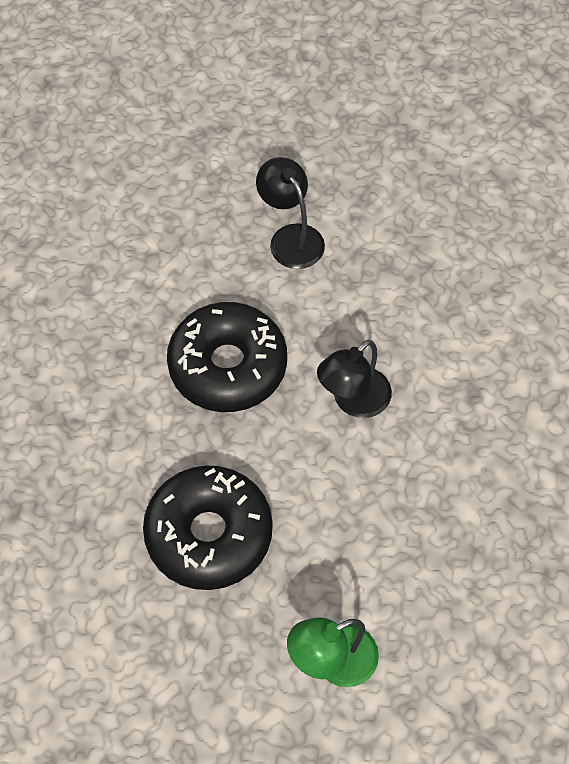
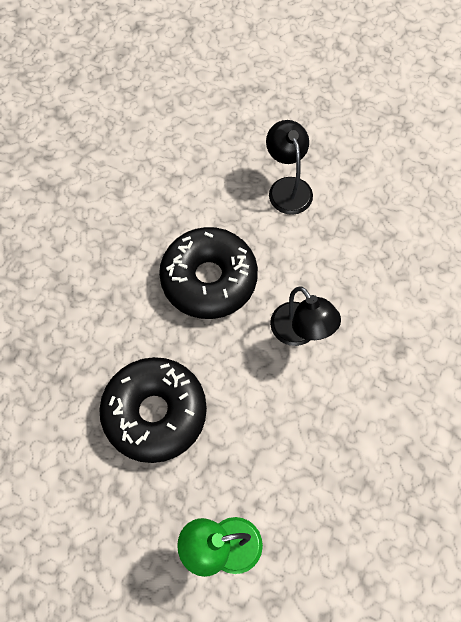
camera: 15 degrees right, 5 degrees up
(353, 401) = (300, 332): black lamp -> black lamp turned 90 degrees counterclockwise

